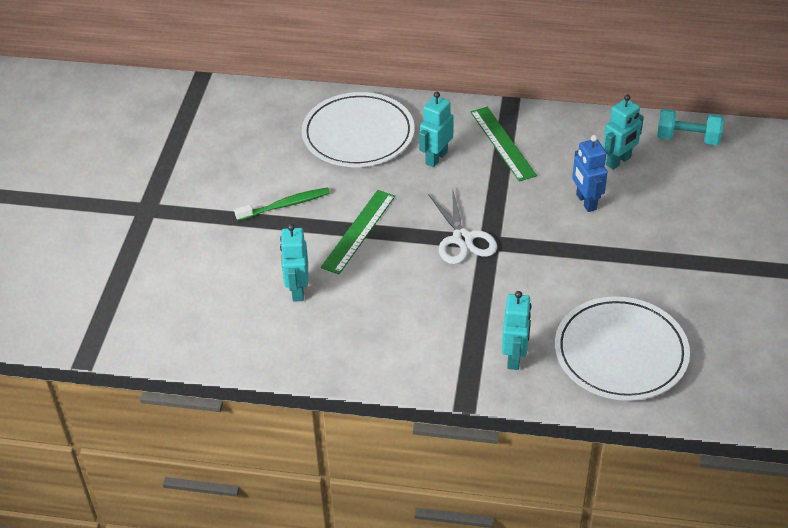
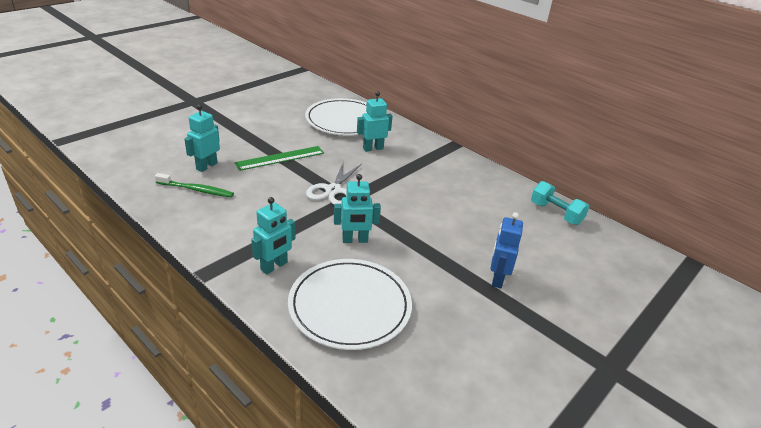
camera: 30 degrees right, 10 degrees down
(285, 205) = (260, 130): green toothbrush -> green toothbrush (196, 190)
(502, 143) = (423, 160): green ruler -> none
(586, 202) = (439, 211): blue robot -> blue robot (497, 279)
(618, 161) = (489, 202): turquoise robot -> turquoise robot (355, 240)

